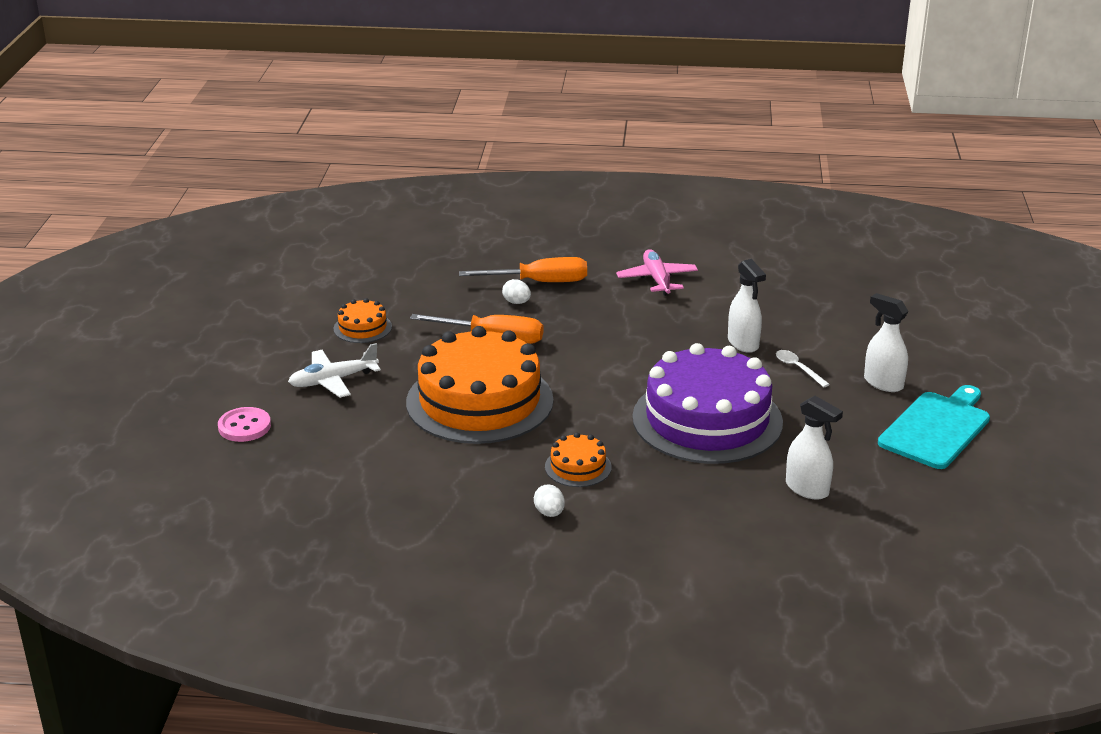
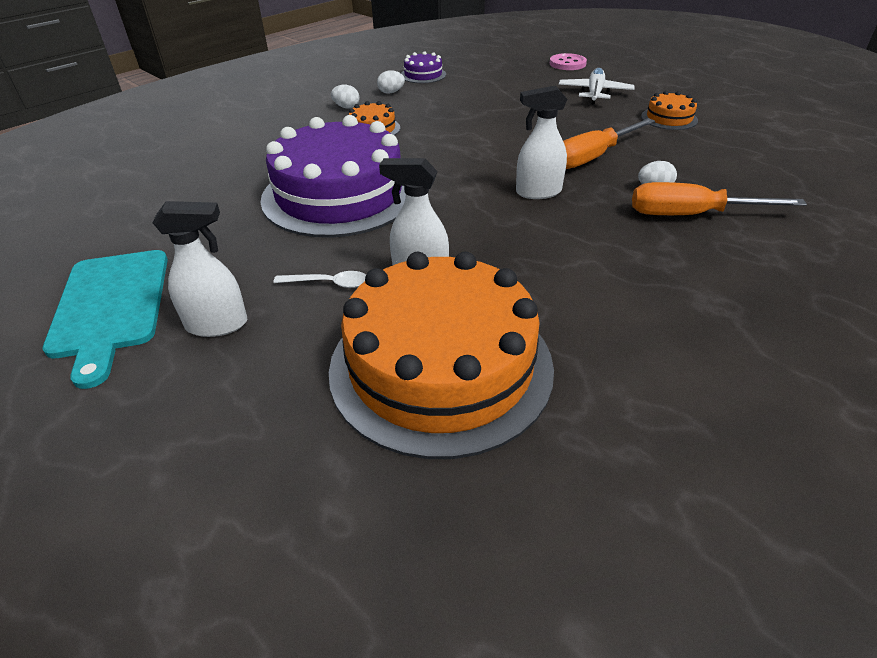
camera: 130 degrees right, 10 degrees up
(391, 511) = (423, 75): none -> purple cake
(473, 505) = (391, 92): none -> white egg
(479, 401) = (502, 125): orange cake -> orange cake (441, 366)
(540, 282) = (691, 215): orange screwdriver -> orange screwdriver turned 60 degrees clockwise
(657, 279) = (632, 291): pink plane -> none
(807, 489) = (196, 193): white spray bottle -> white spray bottle (538, 192)

